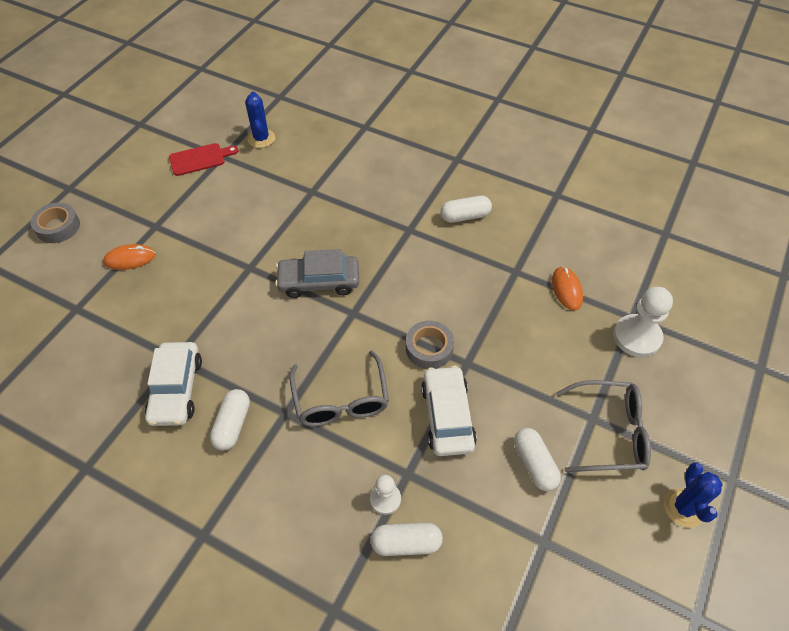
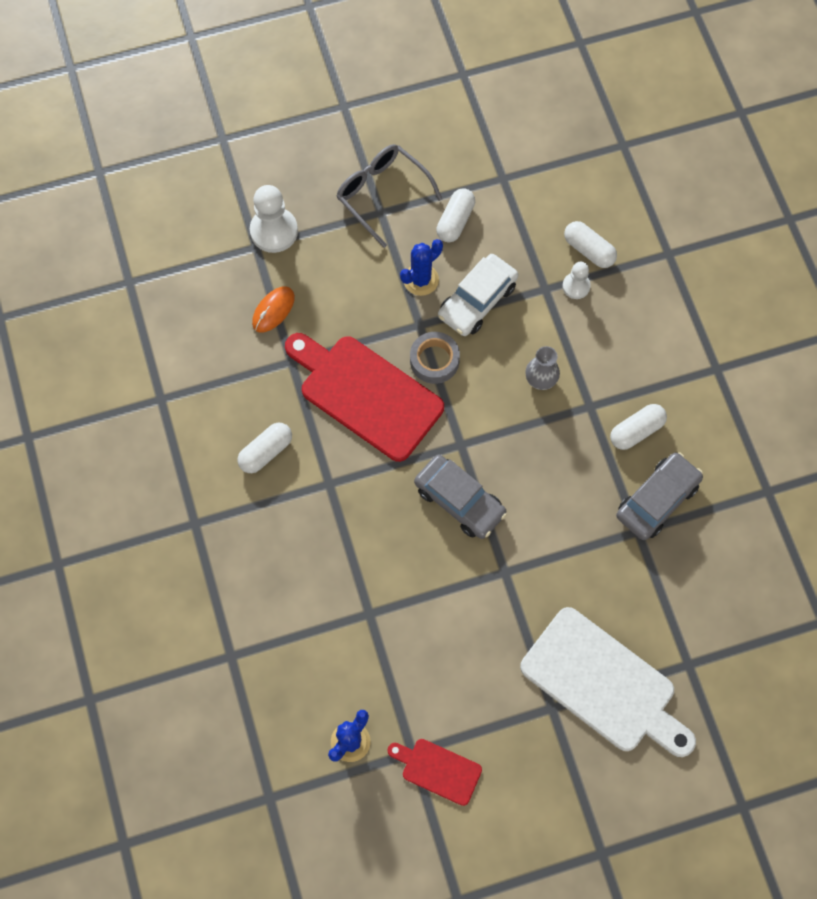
camera: 135 degrees left, 15 degrees up
(58, 227) = (646, 797): grey tape -> none
(130, 259) = (603, 684): orange mouse -> white cutting board
(176, 389) = (657, 500): white car -> grey car
(341, 400) = (541, 379): grey glasses -> grey vase
(447, 291) = (366, 394): none -> red cutting board
(465, 216) = (266, 452): white capsule -> white capsule turned 75 degrees counterclockwise
(684, 508) = (395, 120): blue cactus -> blue cactus (421, 280)

